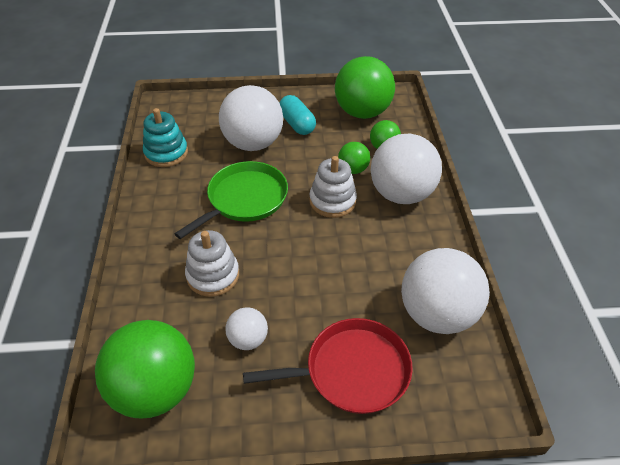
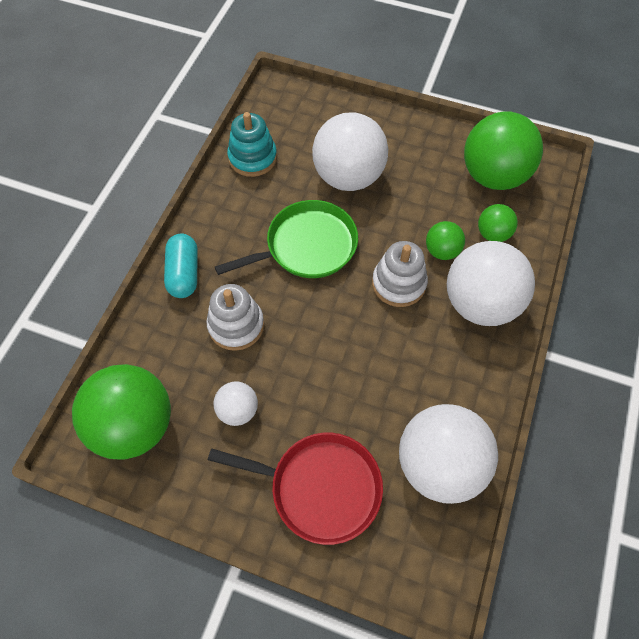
camera: 25 degrees right, 15 degrees up
(297, 124) = (409, 167): turquoise capsule -> turquoise capsule (184, 273)

